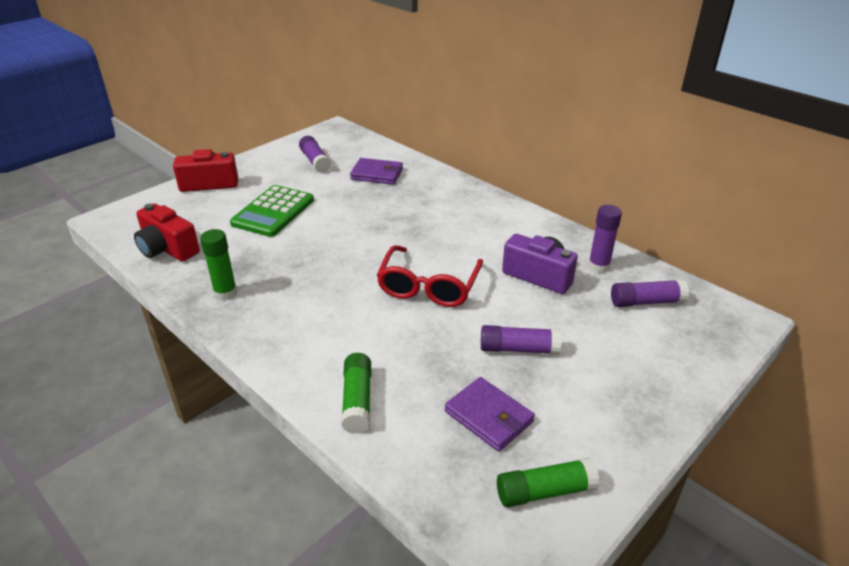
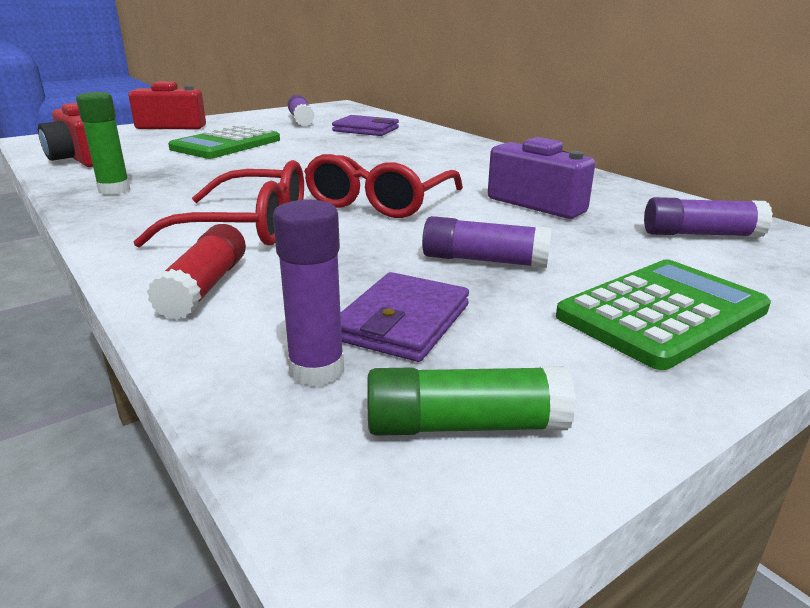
camera: 10 degrees right, 10 degrees down
(350, 330) = (247, 227): none -> red glasses
(357, 400) = (205, 287): green glue stick -> red glue stick
(488, 416) = (402, 322): purple wallet -> purple wallet turned 60 degrees clockwise
(598, 266) = (630, 202): purple glue stick -> purple glue stick (316, 370)
(629, 388) = (662, 313): none -> green calculator

